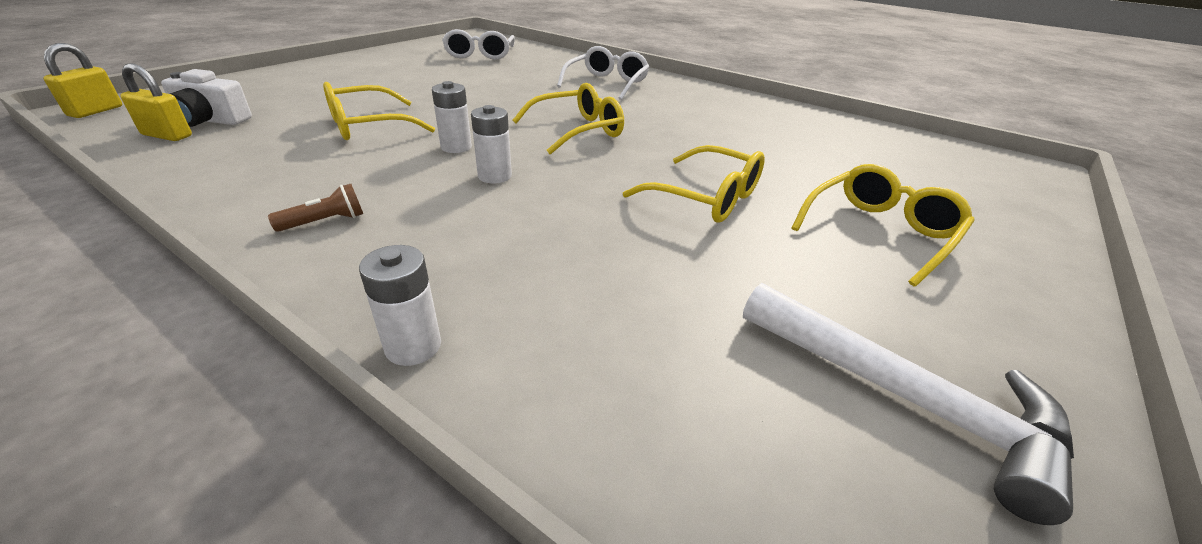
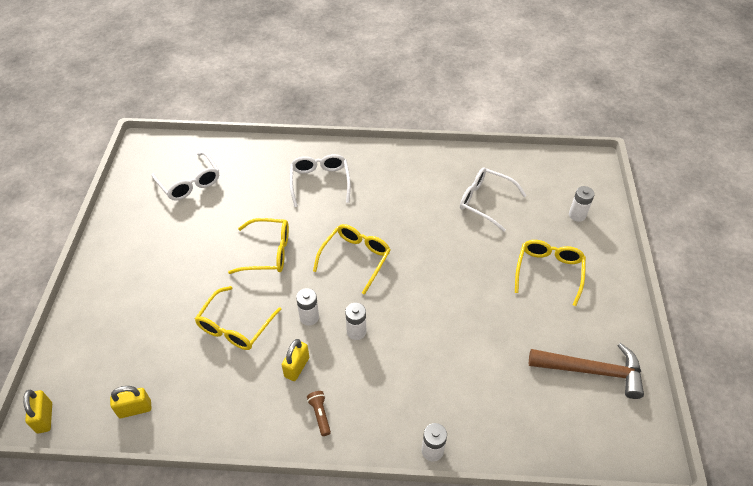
camera: 30 degrees left, 15 degrees up
(210, 120) = (134, 380): white camera -> none
(325, 222) = (320, 414): brown flashlight -> brown flashlight turned 45 degrees counterclockwise
(375, 174) = (297, 367): none -> yellow padlock
(706, 198) = (465, 288): yellow glasses -> yellow glasses (268, 252)
(812, 146) = (485, 201): none -> white glasses
(905, 398) = (592, 371): white hammer -> brown hammer
(977, 199) = (577, 215): none -> white battery

